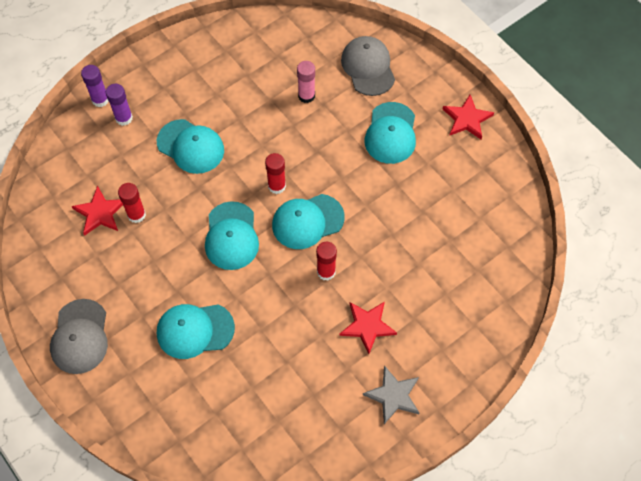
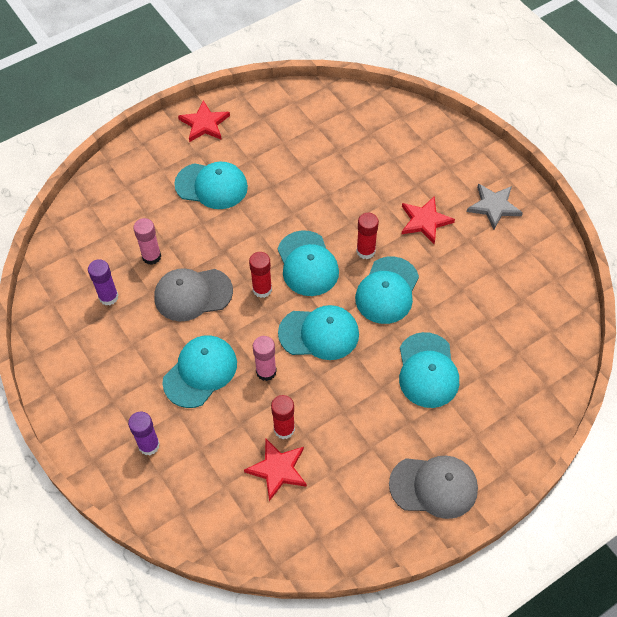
camera: 85 degrees left, 5 degrees down
(100, 100) = (117, 473): purple glue stick -> purple glue stick (108, 297)
(192, 196) = (266, 371): none -> pink glue stick
(281, 292) = (387, 290): none -> turquoise cap
(368, 67) = (125, 199): grey cap -> grey cap (193, 294)

